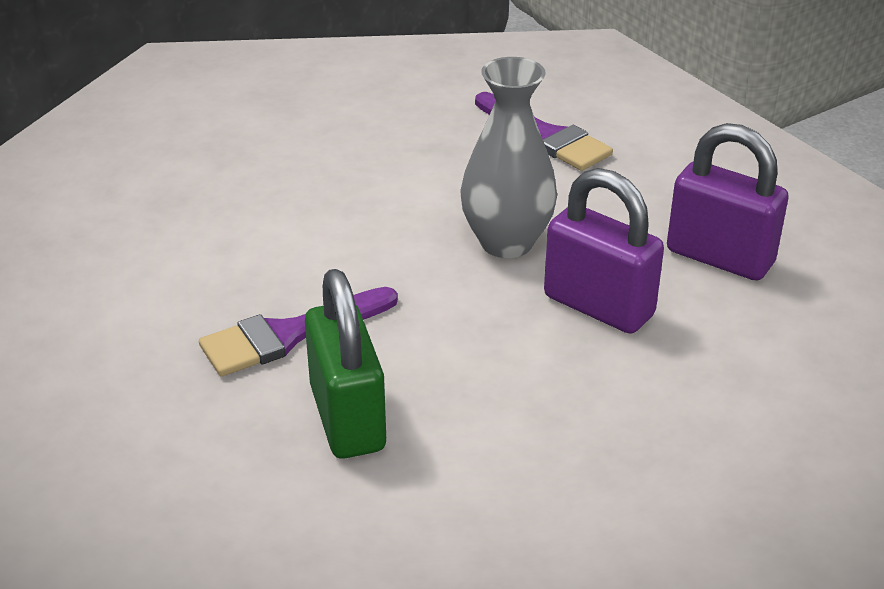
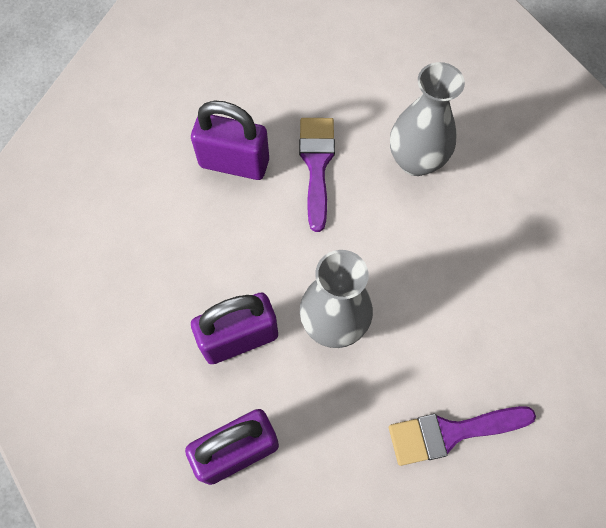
camera: 120 degrees right, 30 degrees up
(219, 252) = (416, 161): none -> grey vase
(347, 418) = (234, 163): green padlock -> purple padlock

